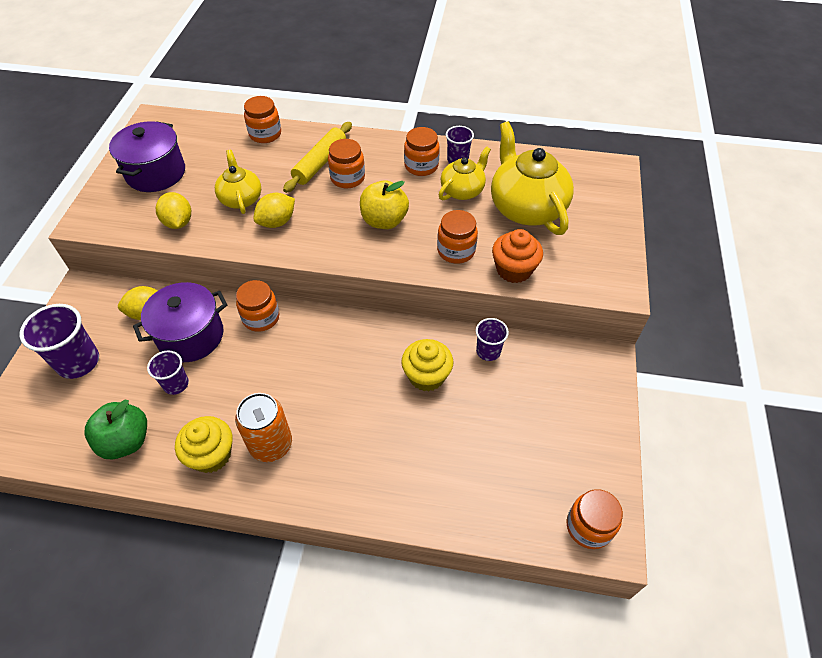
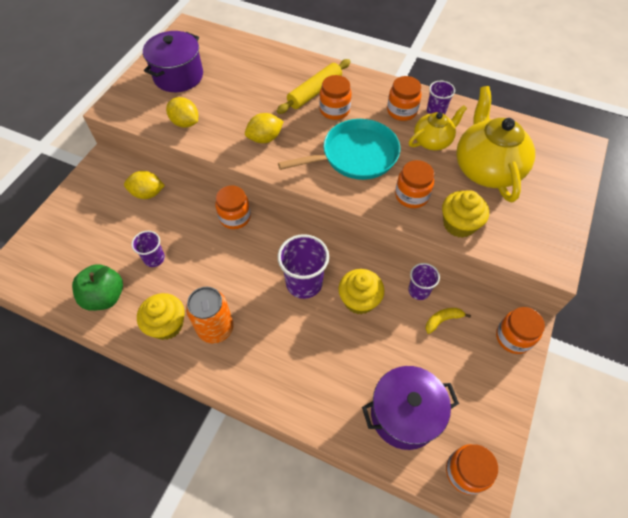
camera: 15 degrees right, 5 degrees up
(78, 362) = (85, 222): purple cup -> purple cup (304, 283)
(178, 222) = (185, 123): yellow lemon -> yellow lemon turned 45 degrees counterclockwise
(191, 336) = (175, 220): purple pot -> purple pot (404, 414)
(241, 199) = (241, 112): yellow teapot -> none
(265, 134) = (275, 58): orange jar -> orange jar (513, 337)
(384, 221) = (356, 155): yellow apple -> turquoise pan
(514, 270) = (459, 224): orange cupcake -> yellow cupcake
(521, 376) = (442, 320): none -> yellow banana

